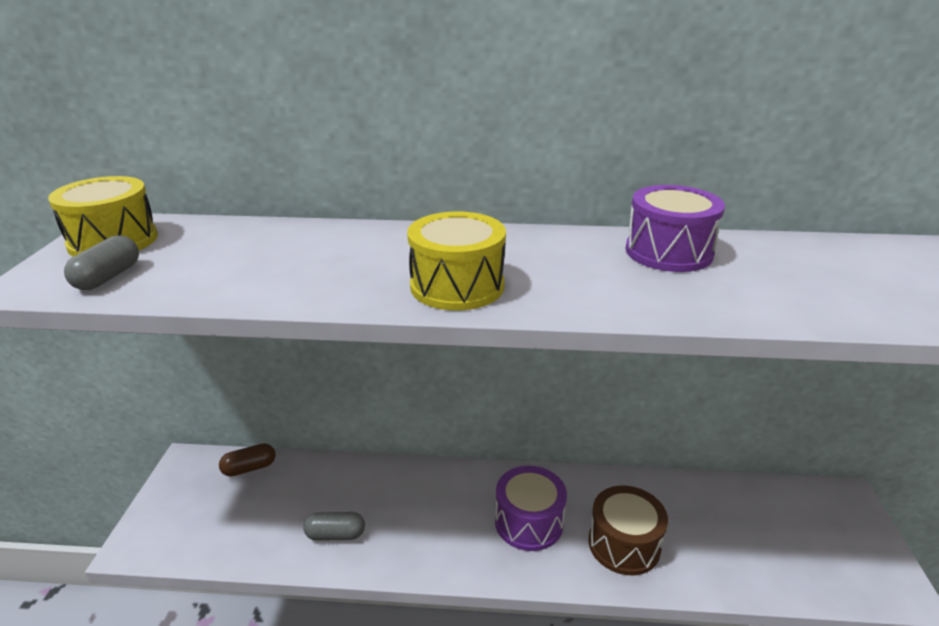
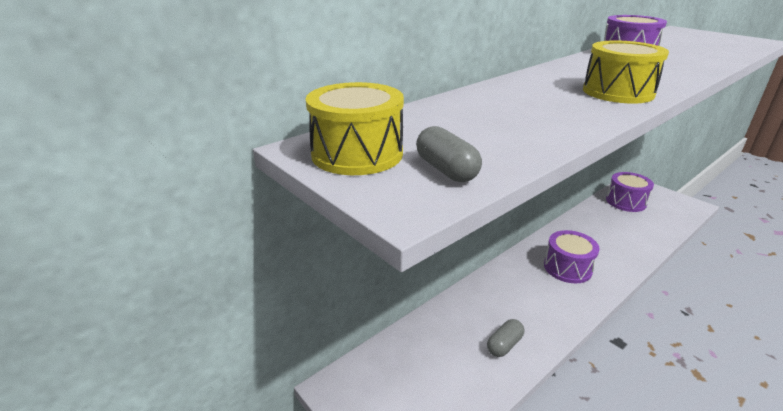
camera: 45 degrees left, 0 degrees up
(249, 468) = (387, 355): brown capsule -> none
(624, 544) = (611, 249): brown drum -> none
(775, 510) = (626, 202): none -> purple drum

